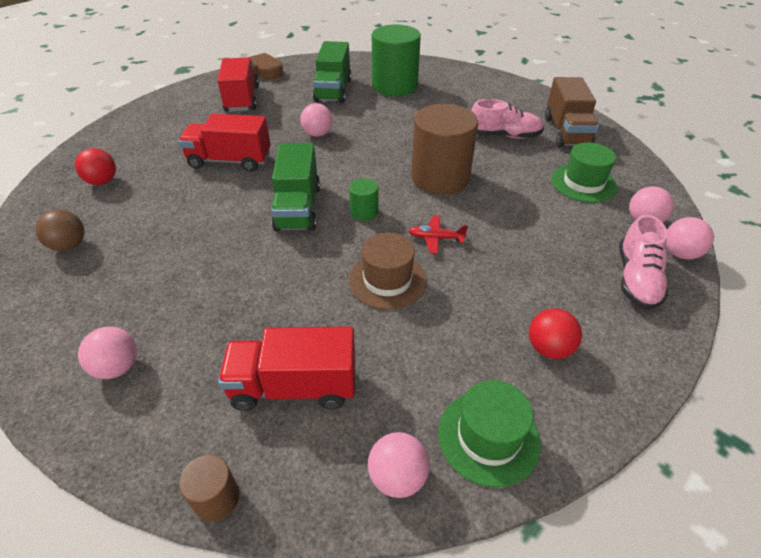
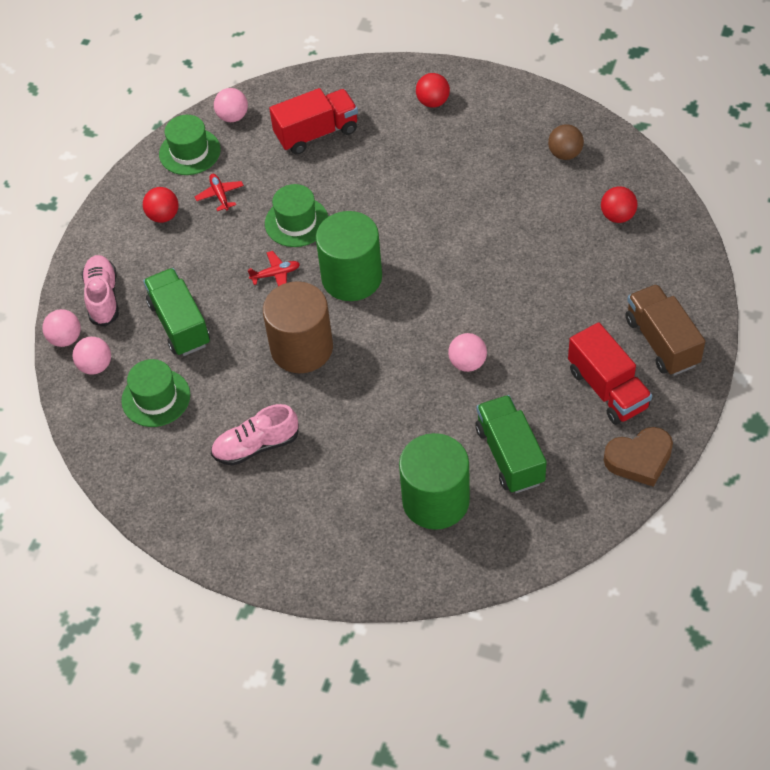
camera: 160 degrees right, 10 degrees up
(117, 367) = (433, 102): pink ball -> red ball
(216, 498) = (320, 75): brown cylinder -> none
(230, 161) = (525, 287): red truck -> none
(298, 208) = (413, 259): green truck -> green truck (179, 324)
(364, 212) = (352, 277): green cylinder -> green cylinder, size x2.24
(387, 280) = (296, 222): brown hat -> green hat
(465, 348) = (220, 195): none -> red plane
(566, 132) = (185, 484): brown truck -> brown truck (662, 342)

